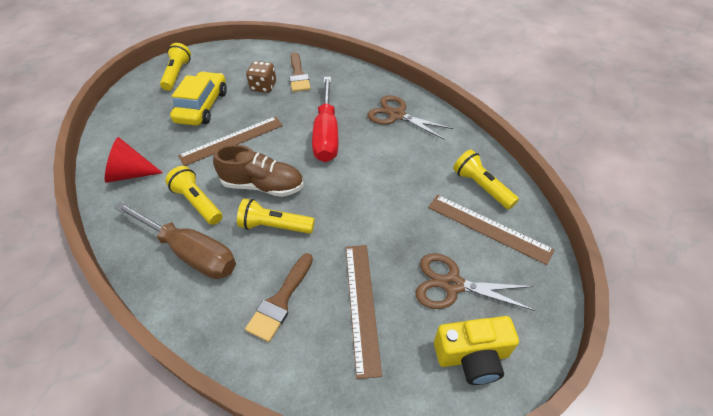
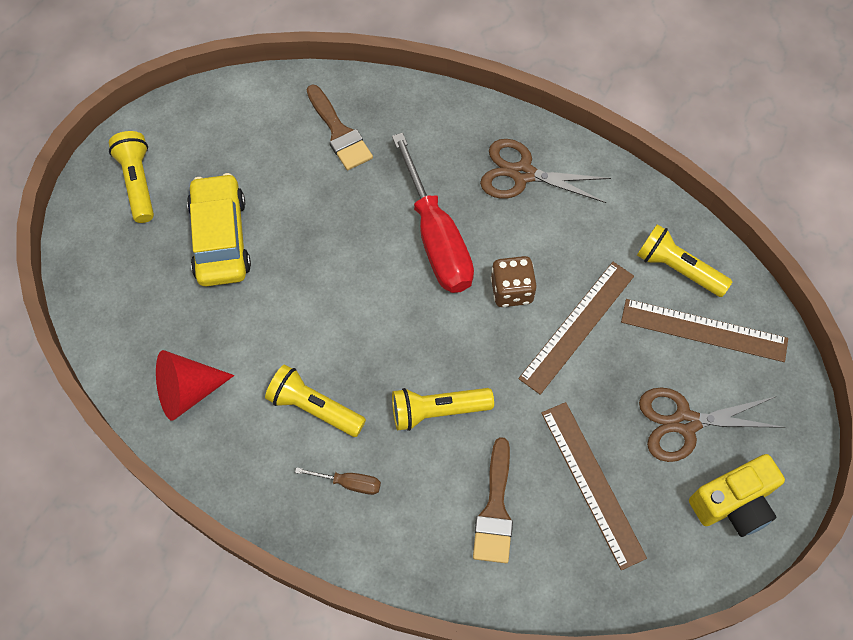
camera: 20 degrees left, 15 degrees up
(191, 253) = (349, 483): brown screwdriver -> brown screwdriver, size x0.42
(232, 140) = (303, 289): brown ruler -> brown ruler (577, 326)
(263, 87) = (296, 171): brown dice -> brown dice (511, 290)
(263, 185) = (389, 353): brown shoe -> none

